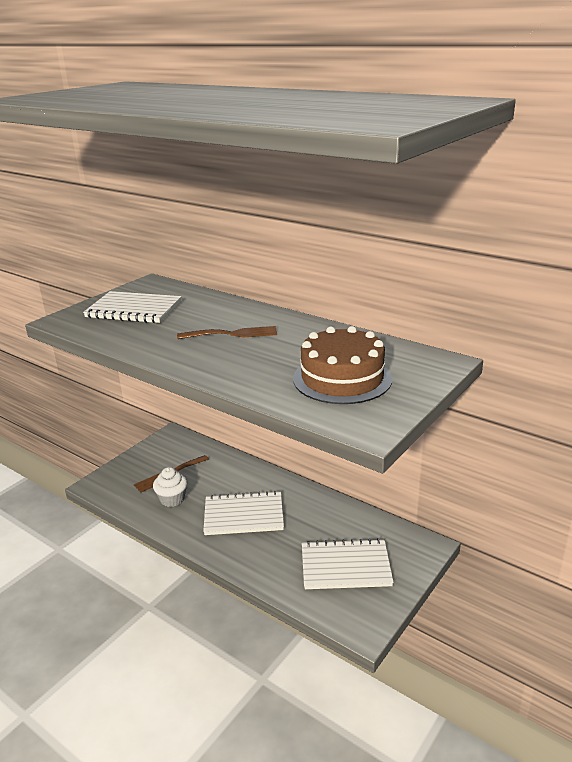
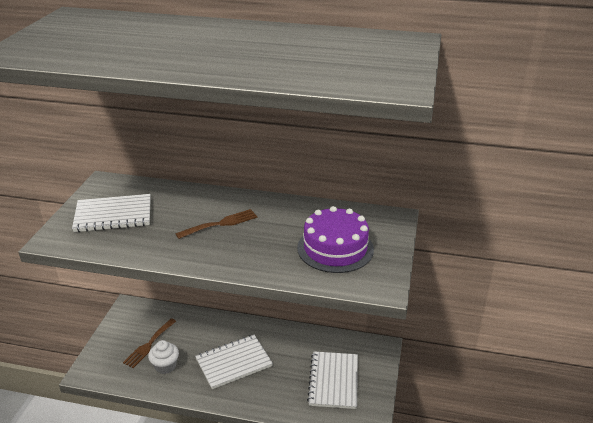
camera: 25 degrees left, 5 degrees up
(342, 378) = (335, 248): brown cake -> purple cake
(345, 566) = (333, 381): white notebook -> white notebook turned 60 degrees counterclockwise

